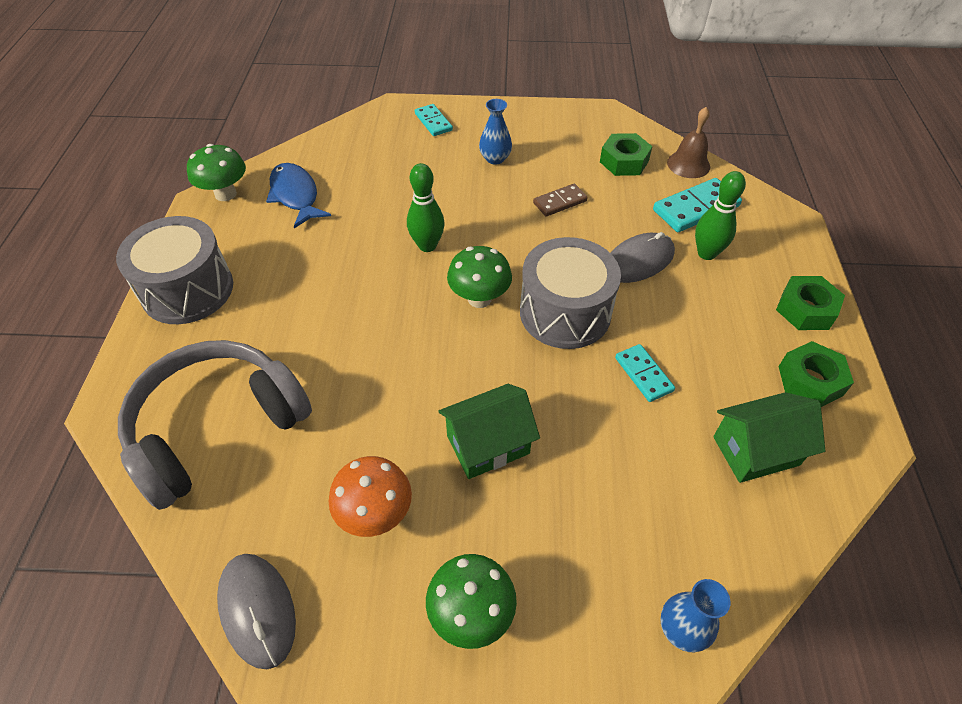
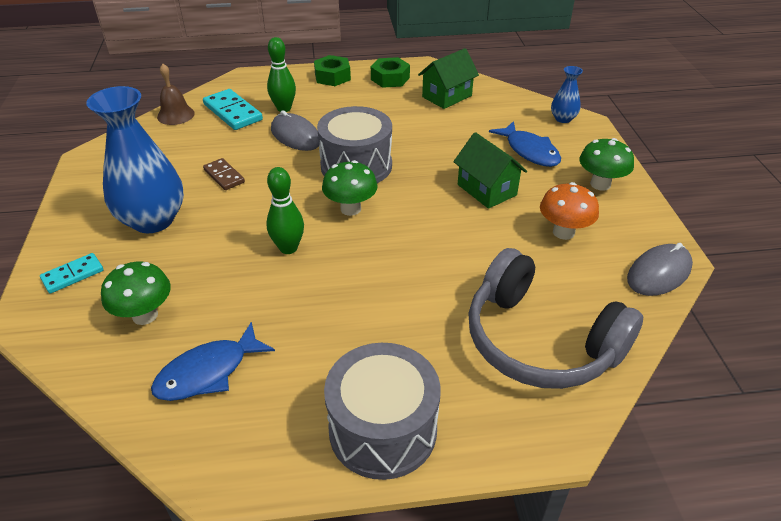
camera: 100 degrees left, 10 degrees down
(225, 194) = (202, 452): green mushroom -> green mushroom (145, 315)
(495, 158) = (153, 220): blue vase -> blue vase, size x2.11
(578, 532) = (529, 151): none -> blue fish
(624, 161) = (168, 145): green nut -> none
(643, 374) = (404, 132): turquoise domino -> none
(755, 451) = (447, 96): green house -> green house turned 75 degrees clockwise

